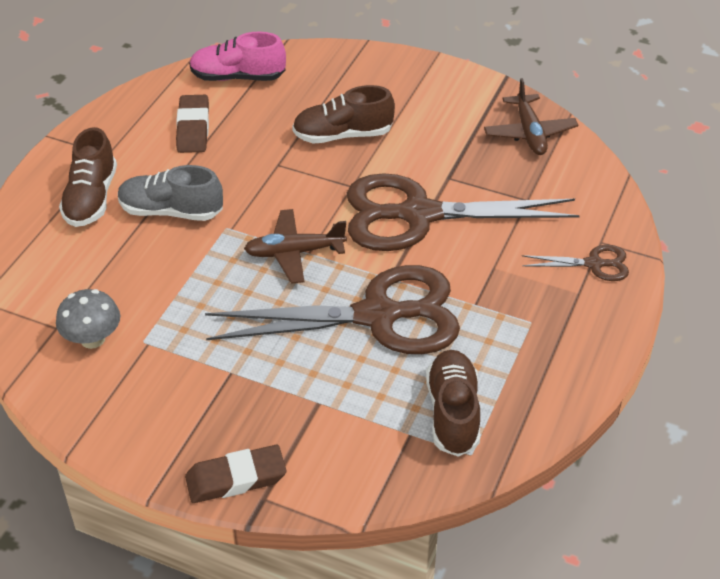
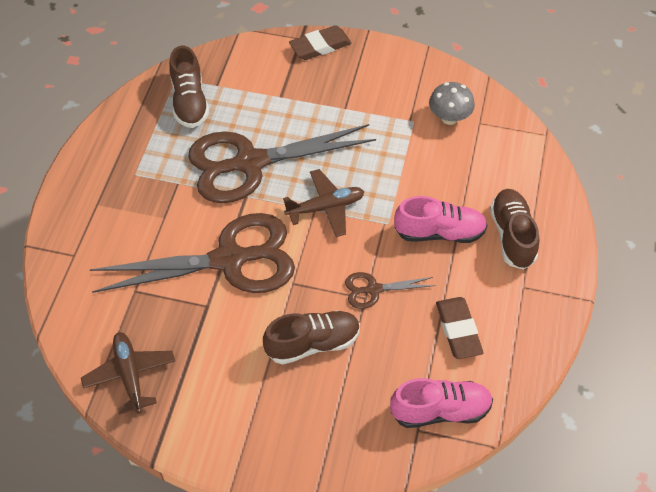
camera: 170 degrees right, 10 degrees up
(171, 211) = (439, 232): grey shoe -> pink shoe
(594, 264) = (81, 232): brown scissors -> brown scissors (373, 289)

